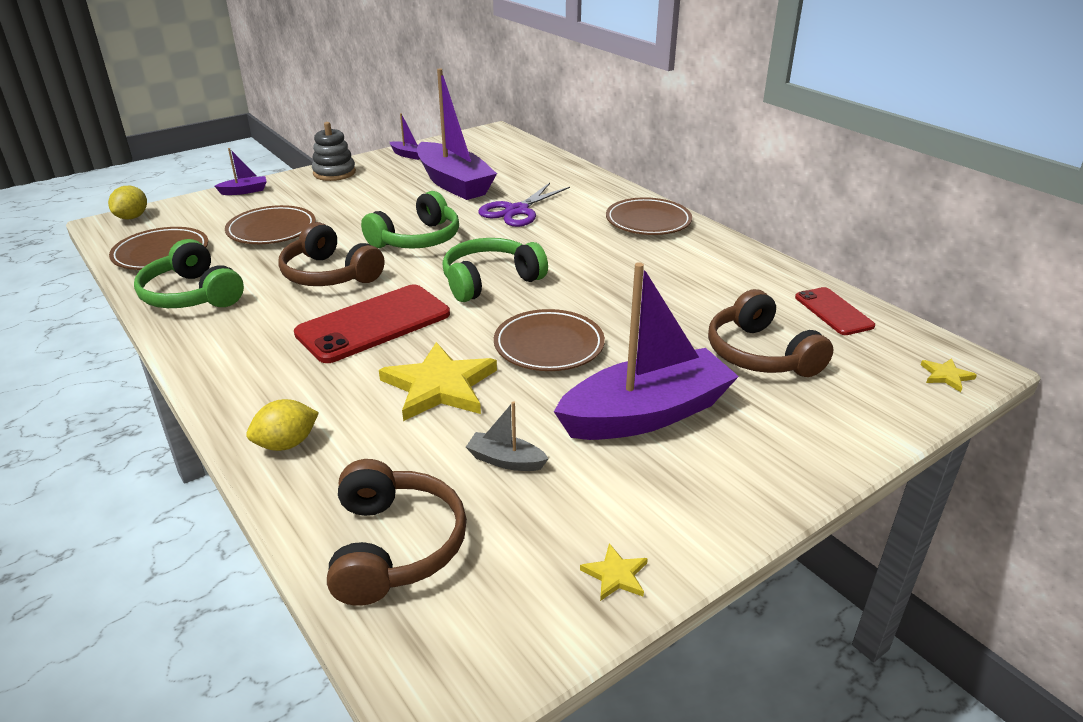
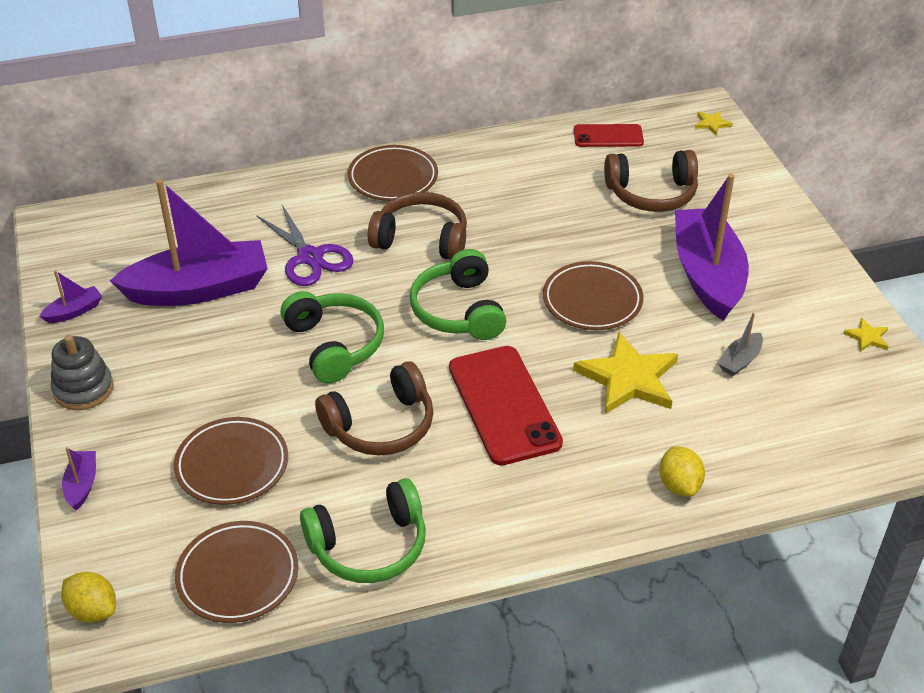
camera: 70 degrees left, 10 degrees up
(394, 546) = (818, 436): brown headphones -> brown headphones (421, 239)

